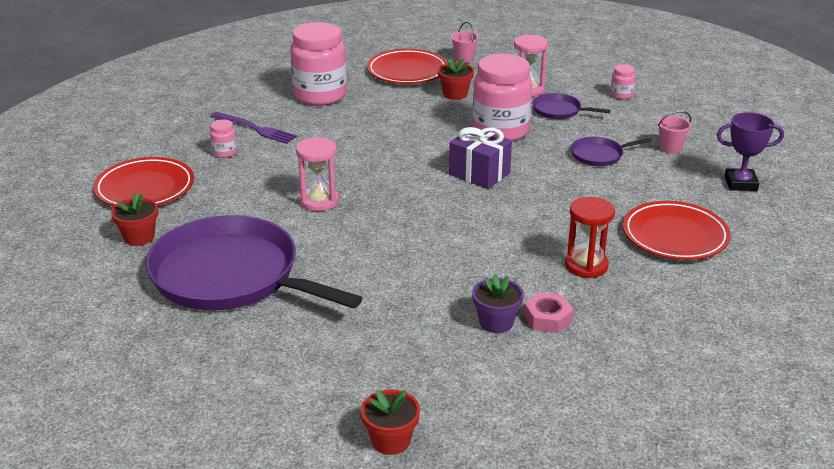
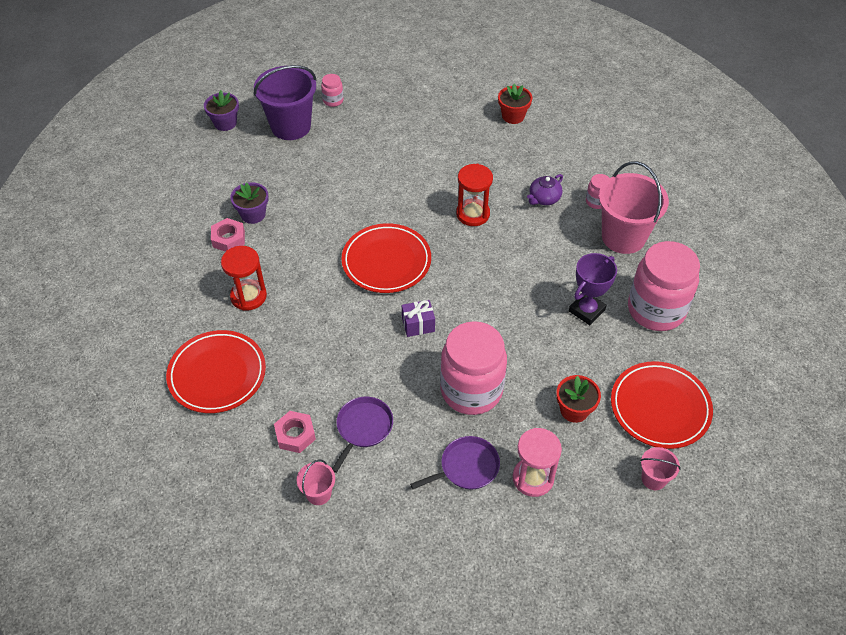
camera: 130 degrees right, 20 degrees up
(145, 188) = (578, 142): red plate -> red plate (386, 261)
(231, 276) = (426, 134): purple pan -> none
(252, 176) = (544, 199): none -> purple teapot
(255, 129) = (623, 237): purple fork -> pink bucket
(319, 201) = (473, 214): pink hourglass -> red hourglass
(331, 379) = (291, 126): none -> purple bucket
(391, 441) = (225, 123): red flower pot -> purple flower pot
(479, 174) = (418, 325): purple gift -> purple gift, size x0.61
(621, 95) = (448, 553): pink jar -> pink jar (333, 100)
(652, 177) = (295, 435): none -> pink nut
(740, 183) = (219, 489): purple trophy -> purple trophy (586, 310)

